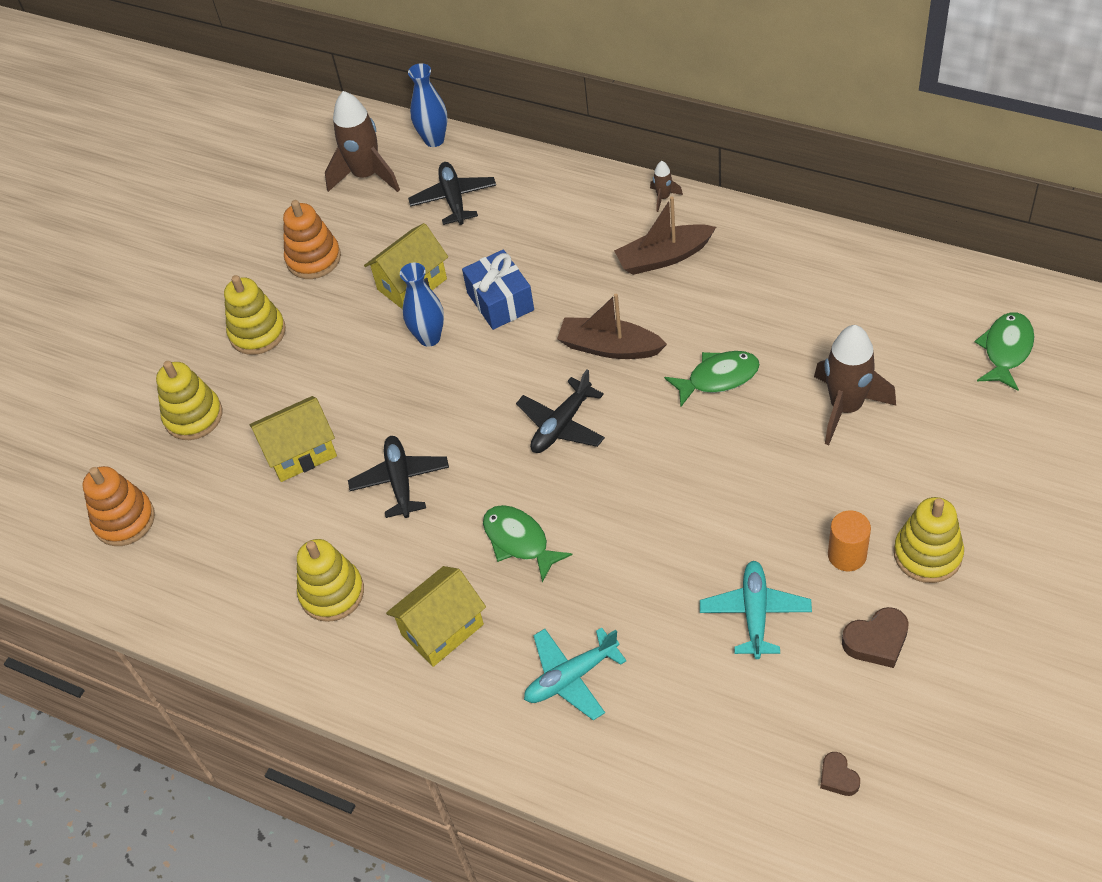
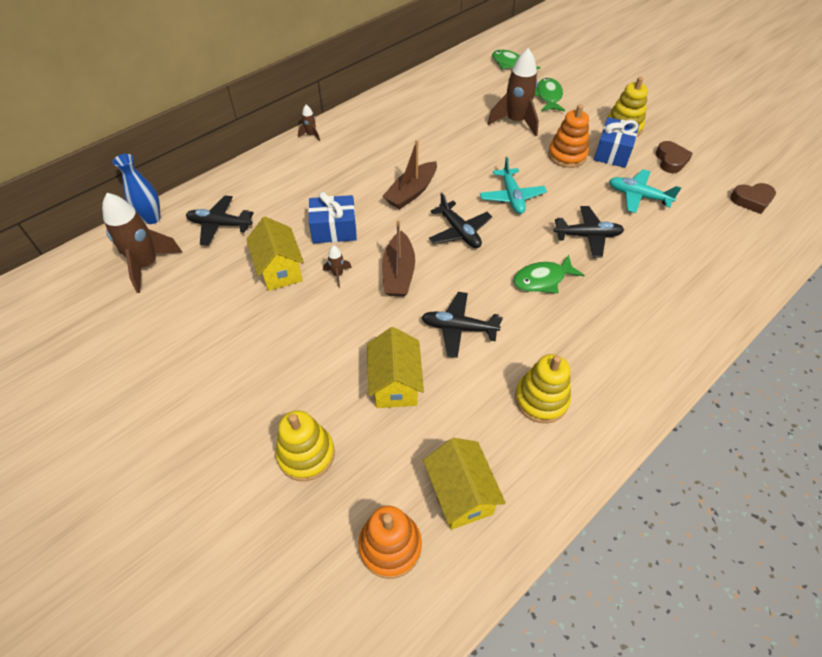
camera: 75 degrees left, 0 degrees up
(257, 333) = (249, 380): yellow stacking toy -> none
(313, 259) = (202, 321): orange stacking toy -> orange stacking toy (567, 155)
(429, 338) = (338, 275): blue vase -> brown rocket
(442, 629) = (598, 341): yellow house -> yellow house (460, 494)
(571, 677) = (658, 286): turquoise plane -> turquoise plane (512, 197)
(629, 570) = (587, 236): none -> black plane
(664, 257) = (358, 149): brown boat -> brown boat (398, 273)
(718, 378) = (465, 158): green fish -> green fish (548, 96)
(838, 777) = (751, 200): brown heart -> brown heart, size x1.59
(847, 555) = (612, 152): orange cylinder -> blue gift

